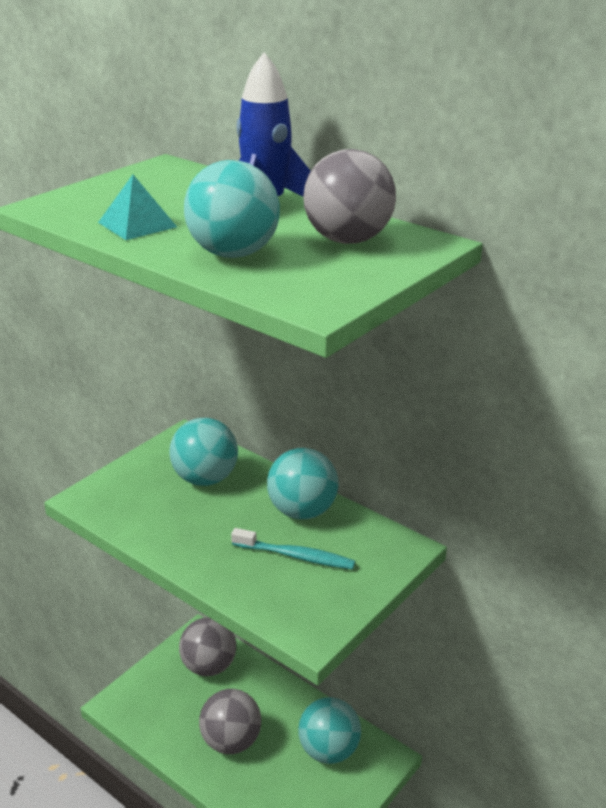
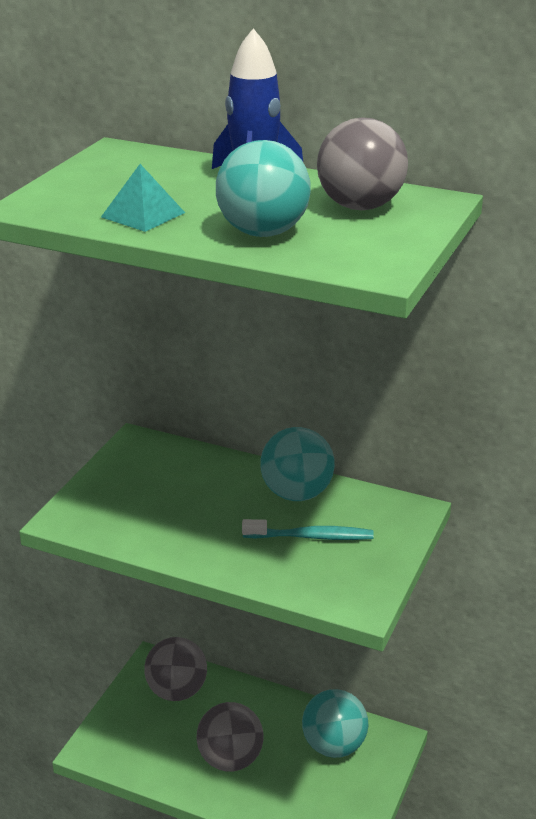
camera: 15 degrees left, 0 degrees up
(205, 479) = (181, 479): turquoise ball -> none

